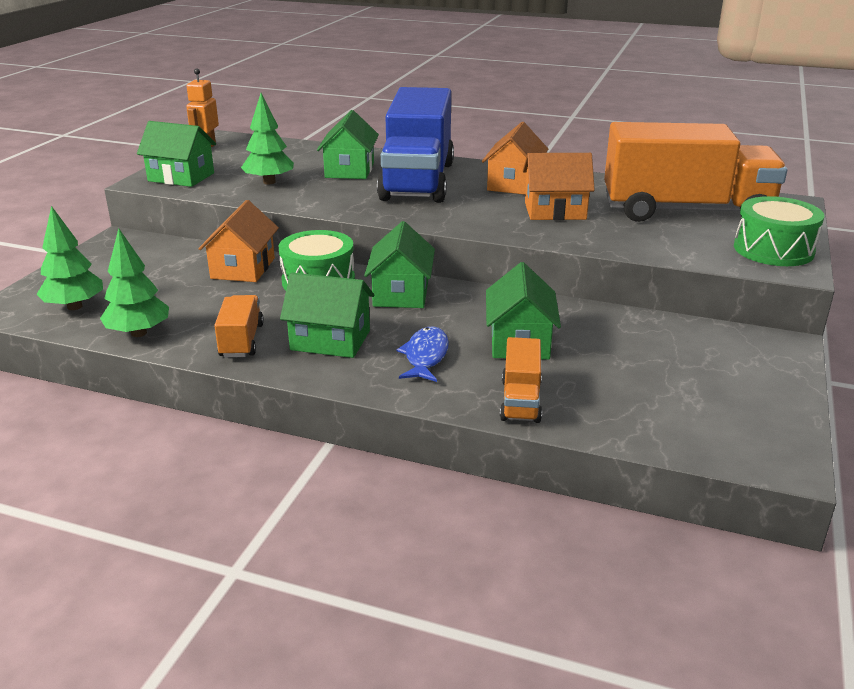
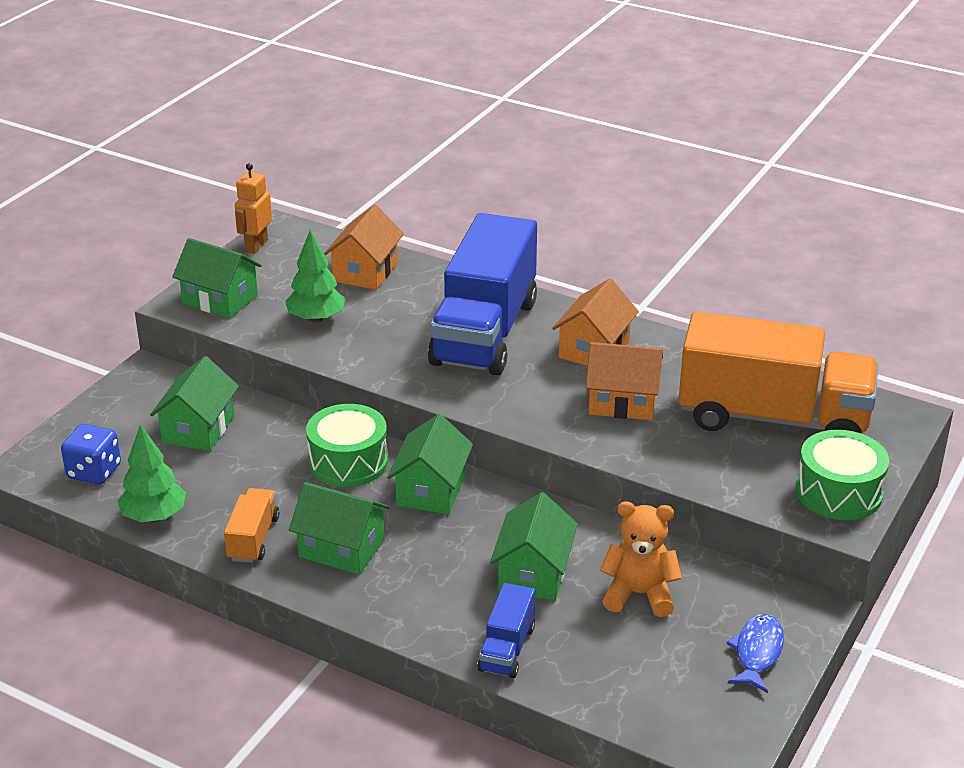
camera: 10 degrees right, 5 degrees up
(75, 306) = (94, 472): green tree -> blue dice
(243, 268) = (272, 433): orange house -> orange house (365, 272)
(349, 170) = (412, 305): green house -> green house (198, 429)
(425, 356) = (431, 581): blue fish -> blue fish (757, 652)
(520, 400) = (507, 648): orange truck -> blue truck
(624, 348) = (639, 594): none -> orange teddy bear

